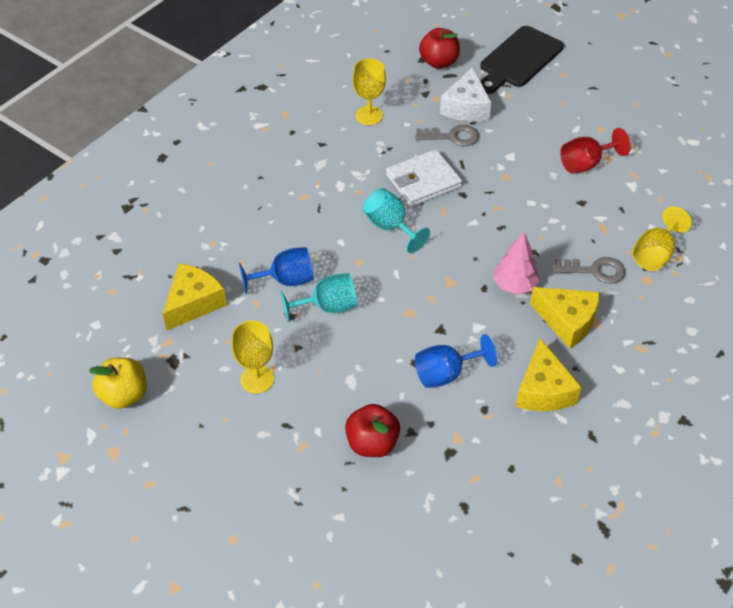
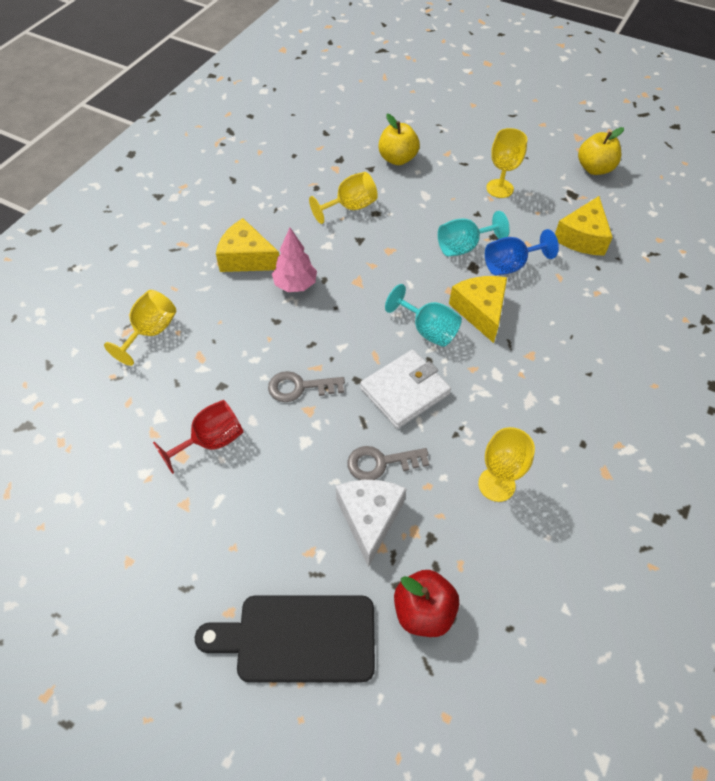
camera: 170 degrees right, 5 degrees up
(372, 443) = (397, 159): red apple -> yellow apple
(446, 374) = (350, 207): blue goblet -> yellow goblet
(519, 59) = (298, 638): black cutting board -> black cutting board turned 120 degrees counterclockwise
(543, 390) = (269, 204): yellow cheese -> yellow cheese (480, 311)
(595, 271) = (215, 308): grey key -> grey key (299, 387)

